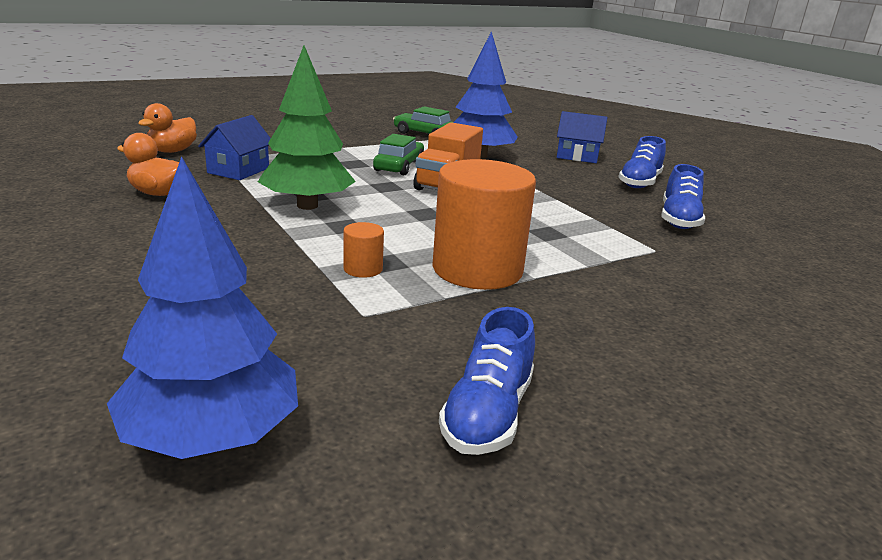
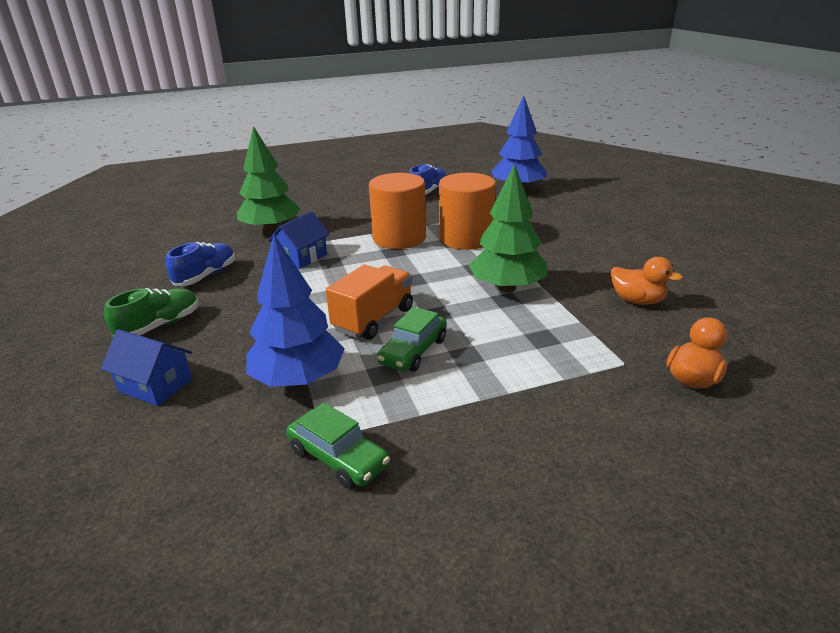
camera: 165 degrees left, 5 degrees up
(238, 170) = (589, 338): blue house -> blue house (302, 257)
(363, 269) = (466, 238): orange cylinder -> orange cylinder, size x2.39
(639, 182) = (159, 326): blue shoe -> green shoe
(710, 285) = (271, 230): none -> green tree

